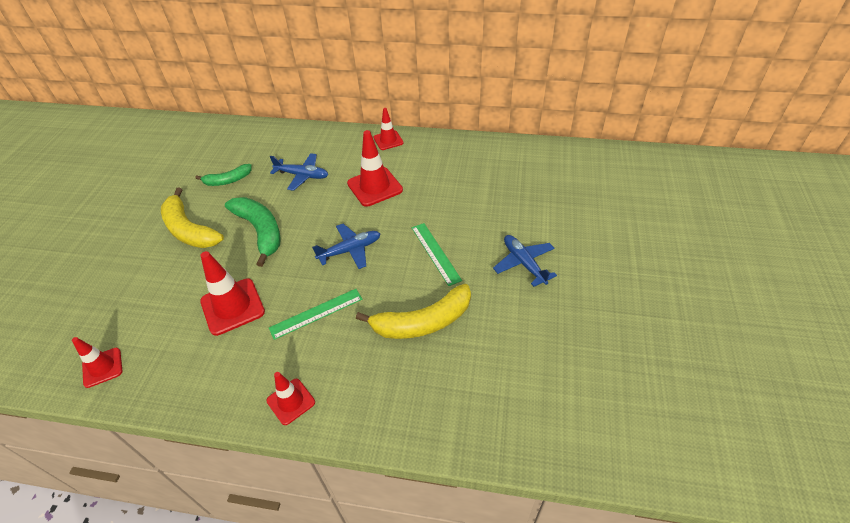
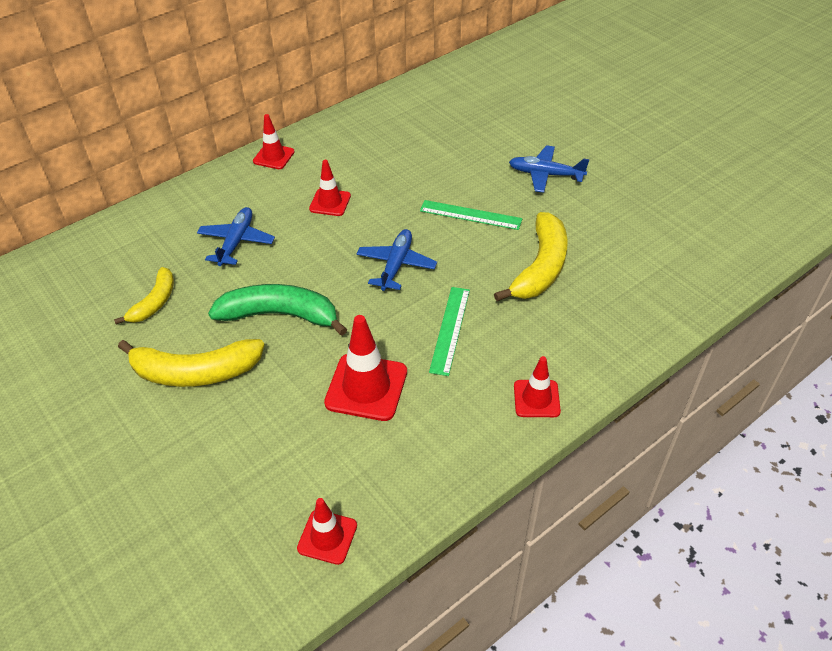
camera: 50 degrees left, 0 degrees up
(228, 180) = (154, 302): green banana -> yellow banana
(302, 175) = (236, 242): blue plane -> blue plane turned 45 degrees counterclockwise
(375, 187) = (330, 202): red traffic cone -> red traffic cone, size x0.61

